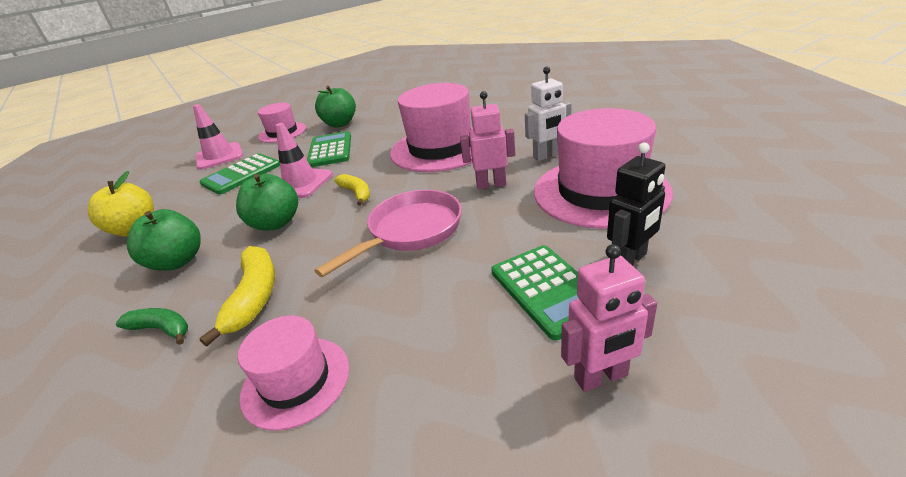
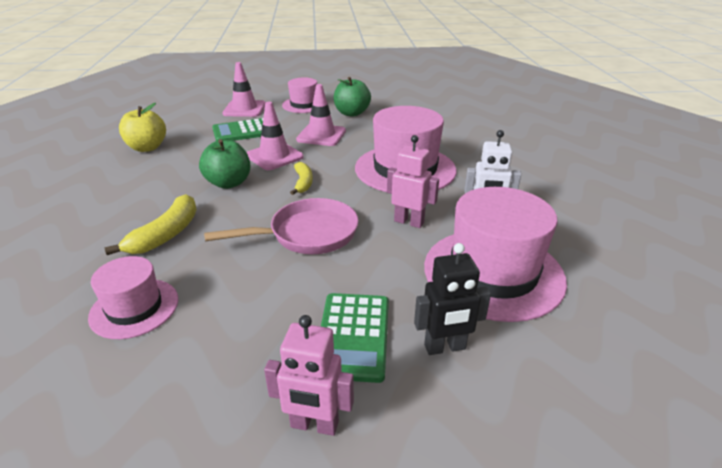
camera: 25 degrees right, 0 degrees up
(162, 329) = (100, 230): green banana -> none
(177, 261) = (149, 184): green apple -> none
(330, 150) = (321, 135): green calculator -> pink traffic cone

